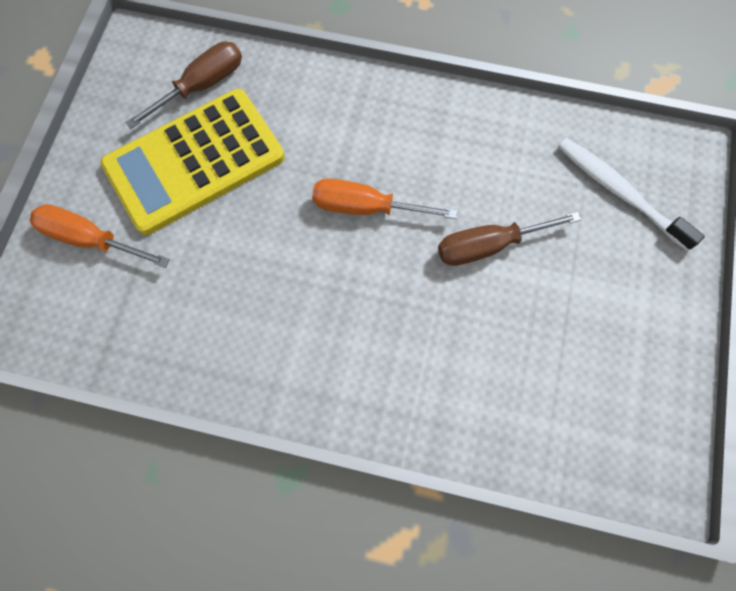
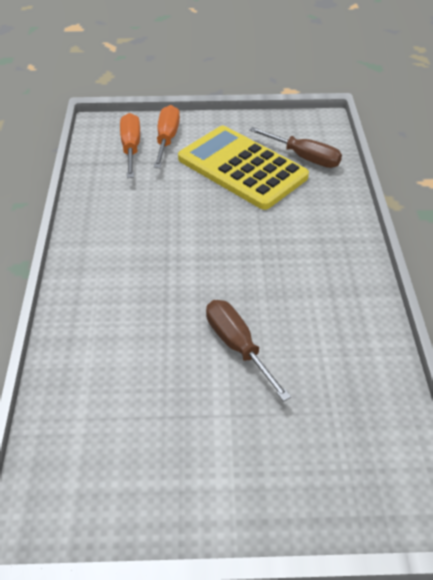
camera: 75 degrees right, 25 degrees down
(366, 207) = (242, 262): orange screwdriver -> orange screwdriver (131, 148)
(619, 192) = (336, 444): white toothbrush -> none

